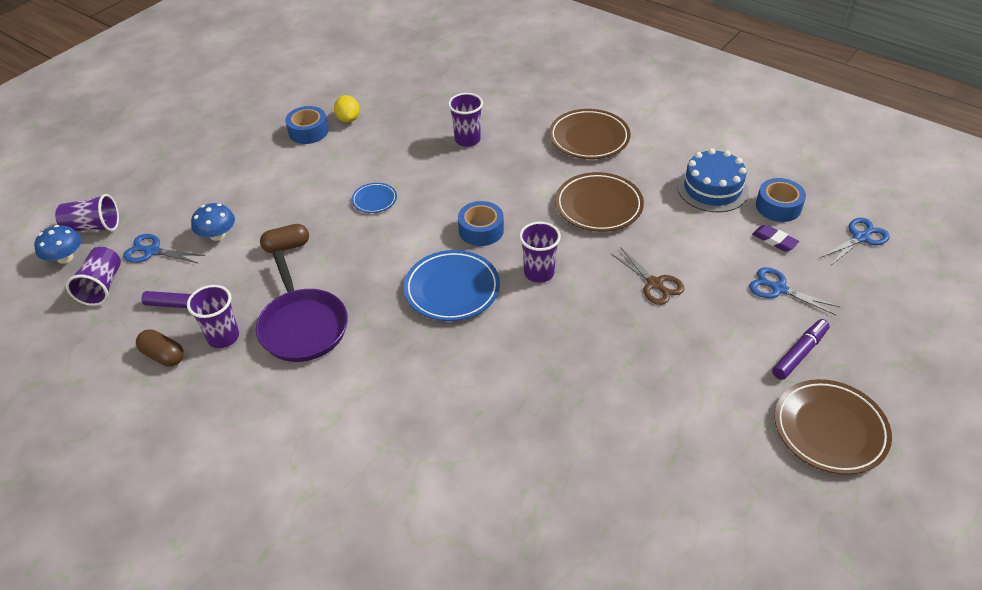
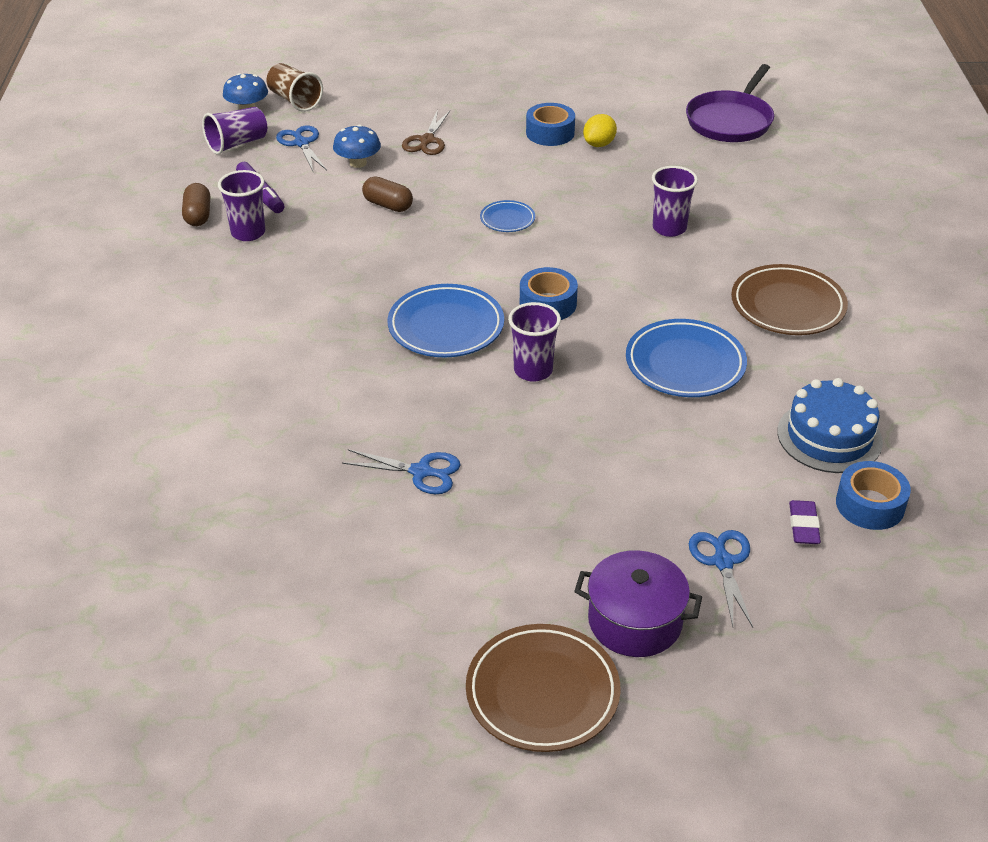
camera: 50 degrees right, 5 degrees down
(93, 227) = (294, 100): purple cup -> brown cup
(302, 326) = (305, 266): purple pan -> purple pan (730, 121)
(598, 206) = (685, 364): brown plate -> blue plate
(654, 284) = (614, 459): brown scissors -> brown scissors (427, 140)
(799, 353) = (635, 621): purple marker -> purple pot
(860, 238) = (907, 602): blue scissors -> blue scissors (421, 472)

